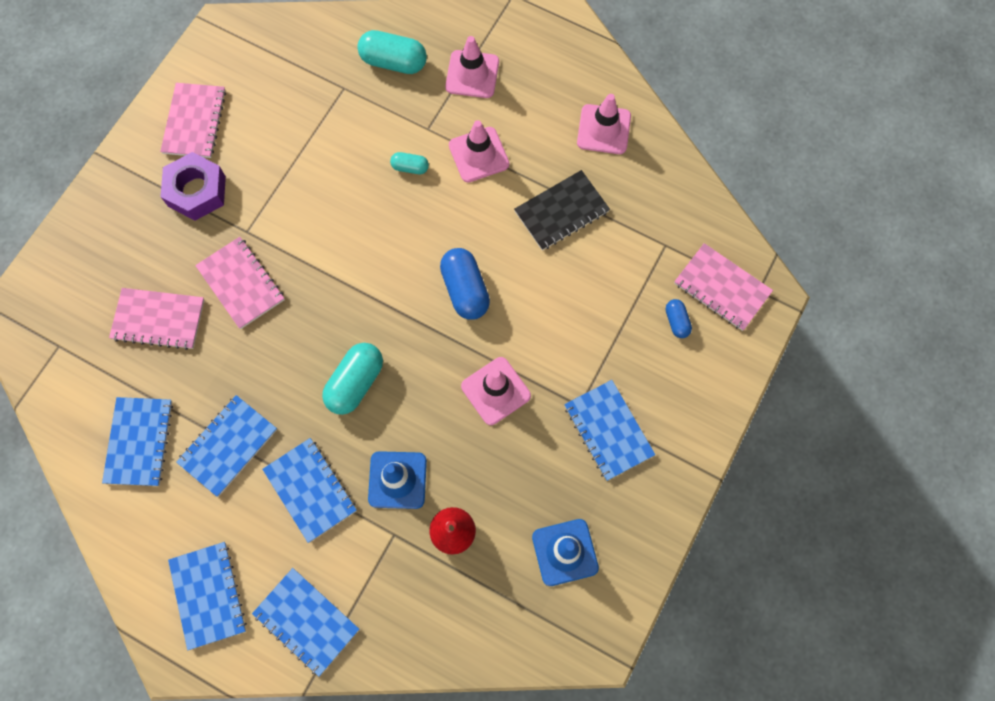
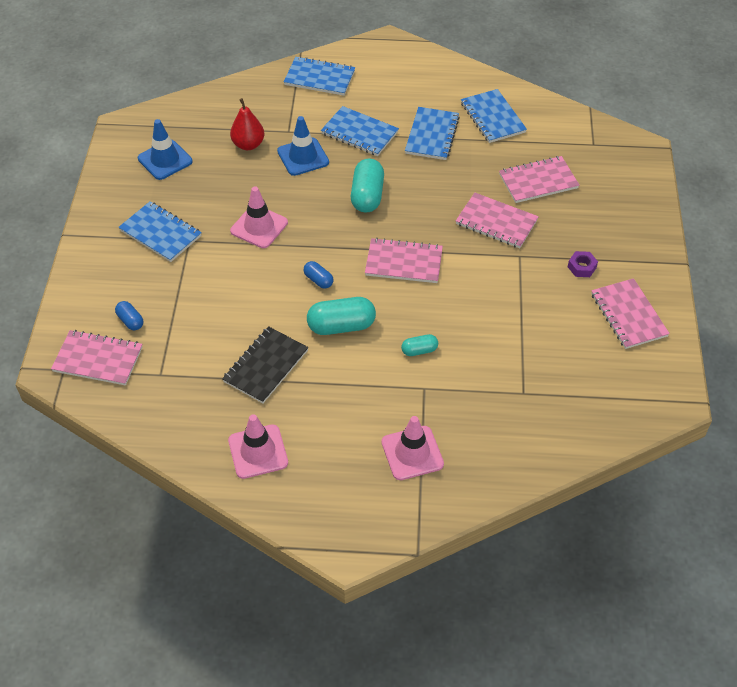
camera: 155 degrees right, 20 degrees down
(197, 191) = (581, 267): purple nut -> purple nut, size x0.50
(208, 595) = (389, 69): blue notebook -> none
(367, 274) = (403, 262): none -> pink notebook
(393, 62) = (494, 434): turquoise capsule -> turquoise capsule (341, 326)
(465, 290) = (318, 280): blue capsule -> blue capsule, size x0.53
(479, 155) = (364, 384): pink traffic cone -> none

